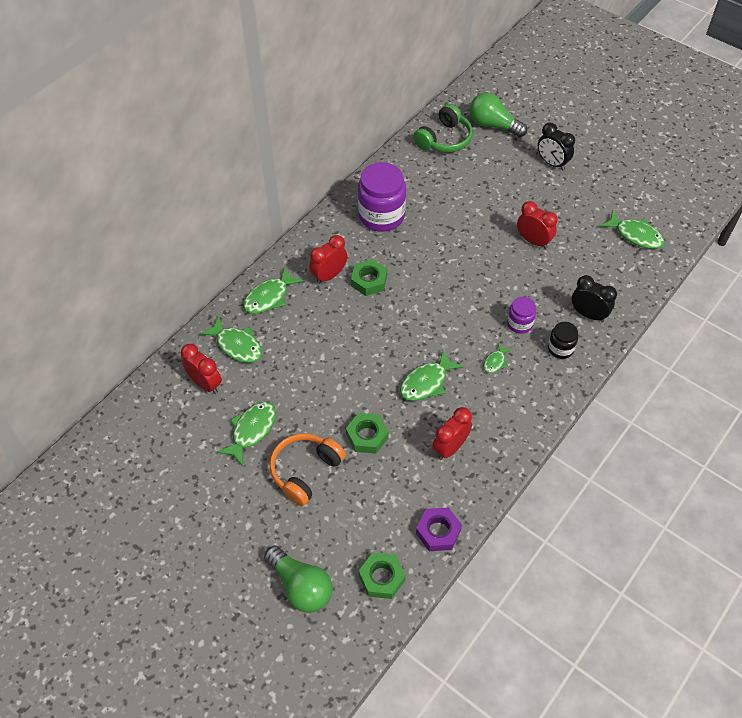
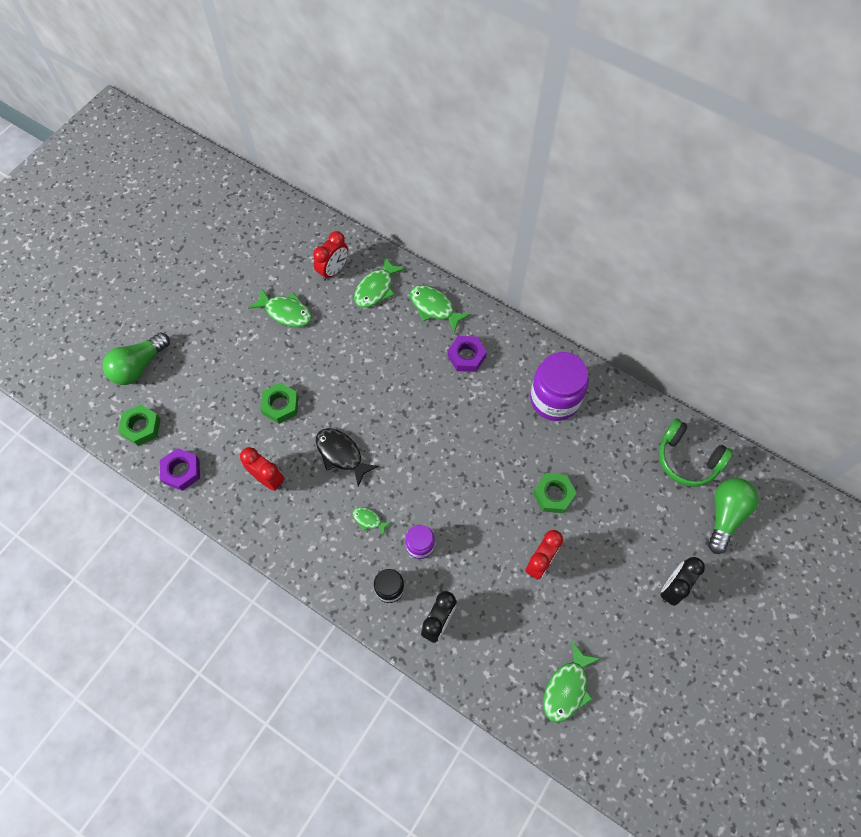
camera: 85 degrees right, 10 degrees up
(305, 471) = (245, 358): orange headphones -> none
(329, 275) = (466, 356): red clock -> purple nut
(369, 281) = (463, 393): green nut -> green nut (553, 495)
(426, 382) = (341, 454): green fish -> black fish

